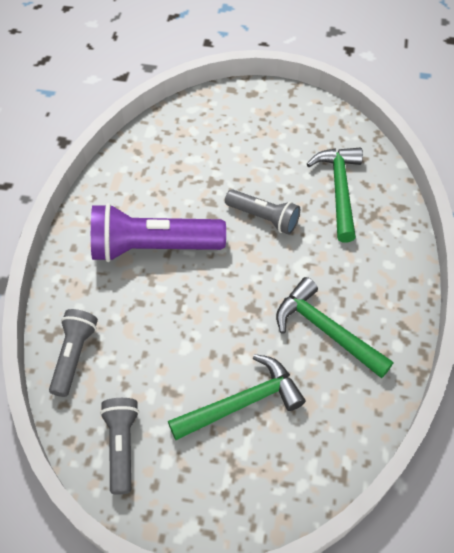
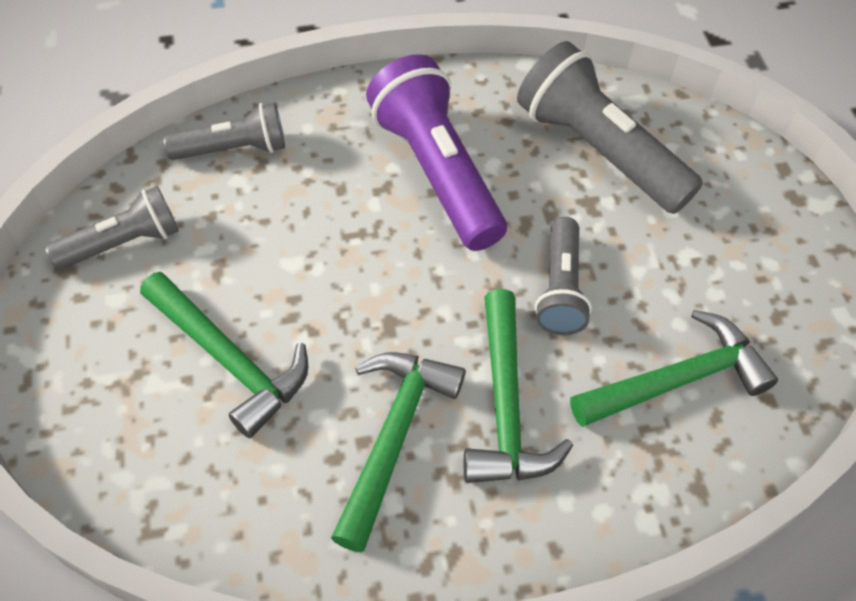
camera: 65 degrees right, 0 degrees up
(178, 163) = (598, 150): none -> grey flashlight
(326, 270) = (505, 406): none -> green hammer

